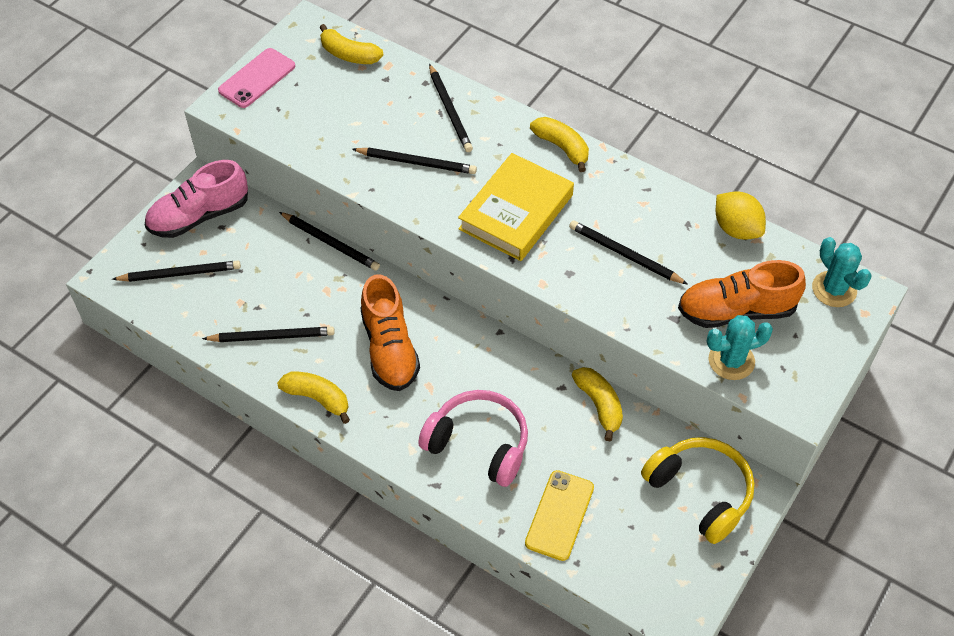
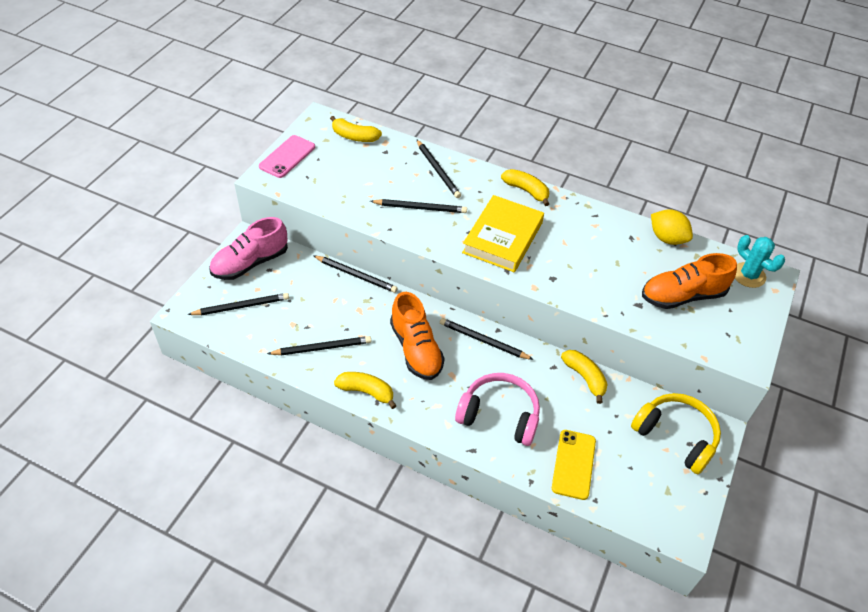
camera: 10 degrees left, 5 degrees down
(624, 254) = (590, 262): black pencil -> black pencil (483, 341)
(731, 361) = (689, 332): turquoise cactus -> none

